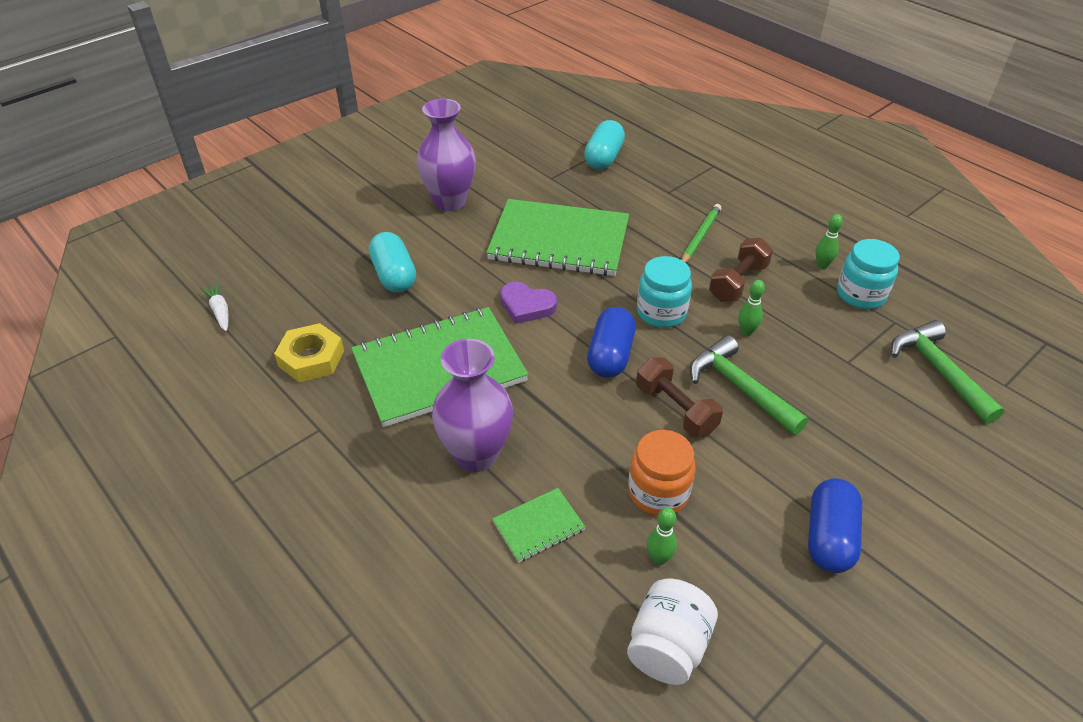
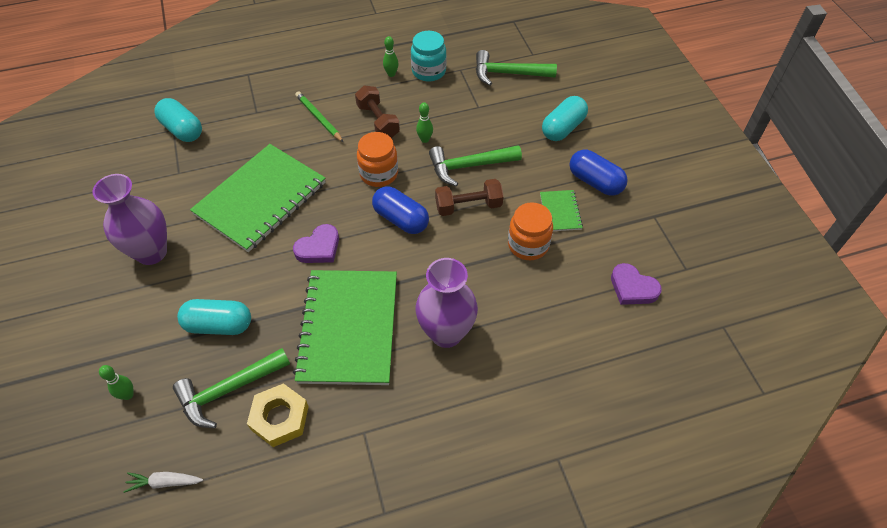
camera: 65 degrees left, 10 degrees up
(327, 311) = (228, 390): none -> green hammer
(538, 526) = (523, 319): green notebook -> green notebook (560, 212)
(659, 558) = (575, 266): green bowling pin -> green bowling pin (128, 395)
(661, 313) = (379, 174): turquoise jar -> orange jar
(668, 646) = (632, 288): white jar -> purple heart
(897, 466) = (563, 128): none -> turquoise capsule

